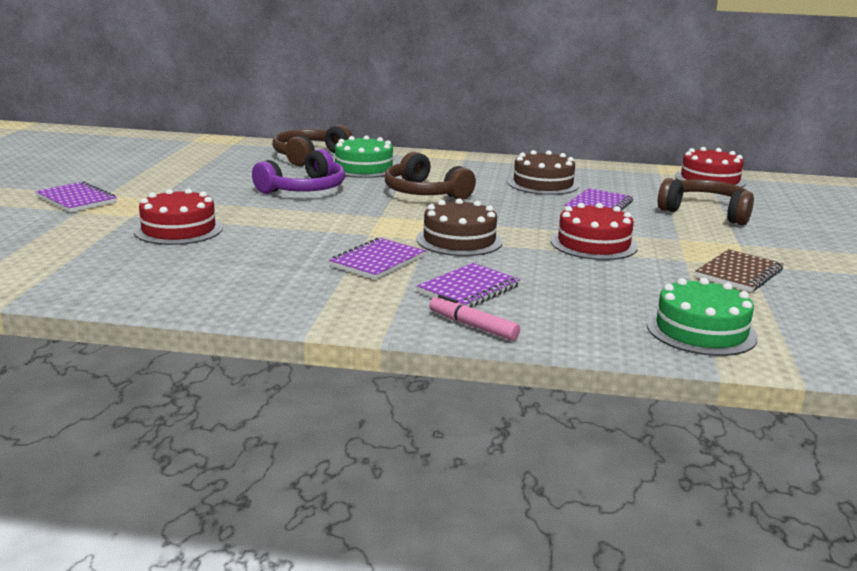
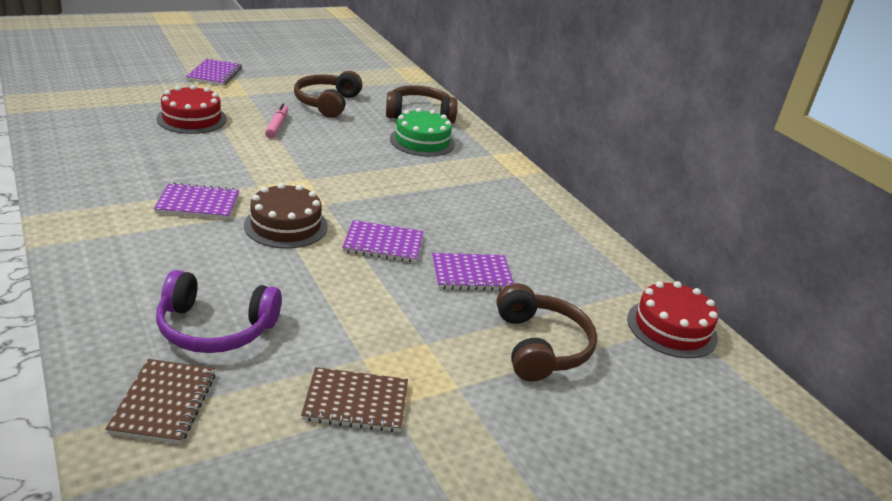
camera: 50 degrees right, 10 degrees up
(304, 189) = (334, 134): purple headphones -> purple headphones (215, 328)
(424, 193) = (391, 181): brown headphones -> brown headphones (327, 103)
(469, 289) = (170, 257): purple notebook -> purple notebook (383, 244)
(473, 326) = (89, 277): pink marker -> pink marker (277, 126)
(543, 184) = (499, 230): brown cake -> none
(593, 244) = (351, 294): red cake -> none
(701, 331) = (164, 403): green cake -> brown notebook

